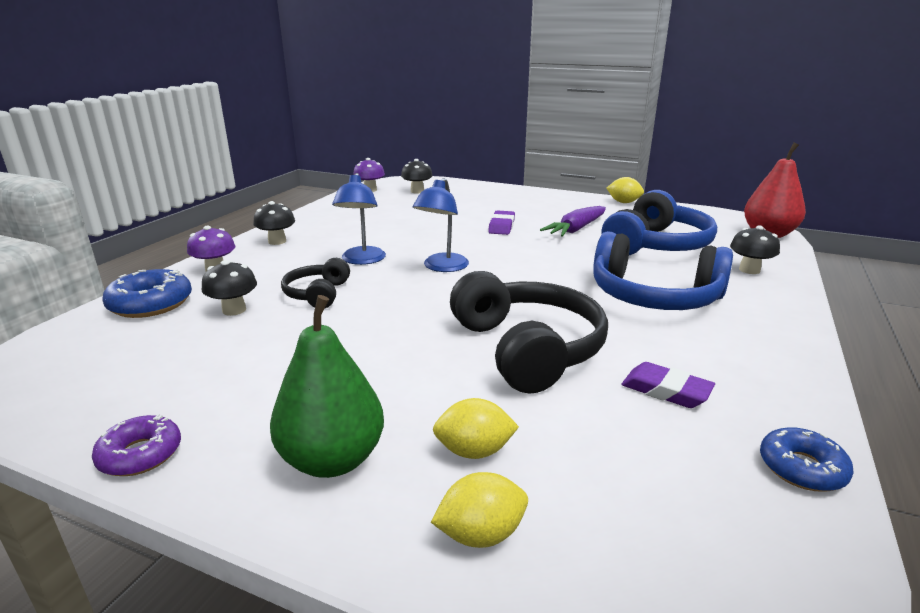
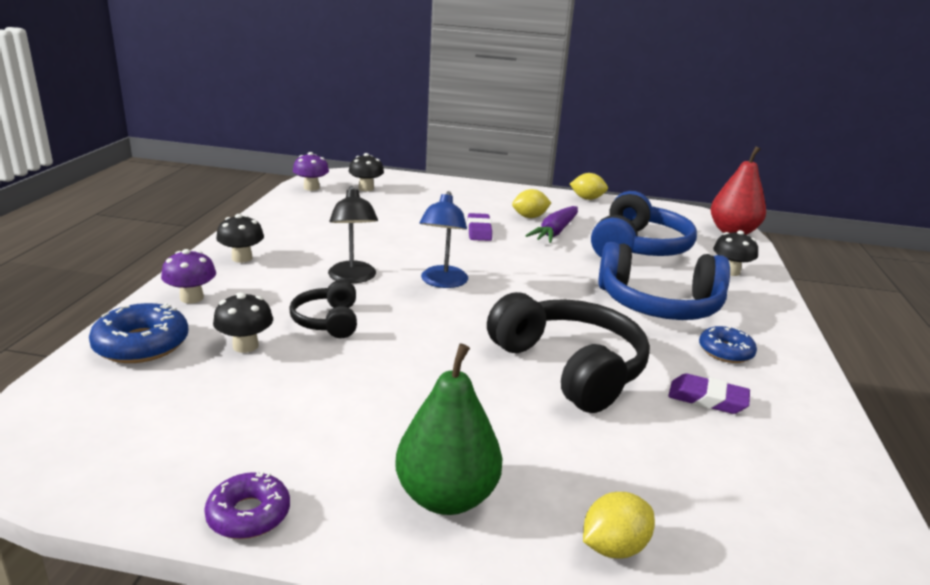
camera: 15 degrees left, 0 degrees up
(362, 260) = (353, 278): blue lamp -> black lamp
(474, 451) = (571, 473): yellow lemon -> yellow lemon (530, 217)
(802, 468) = (837, 458): blue donut -> blue donut (725, 351)

